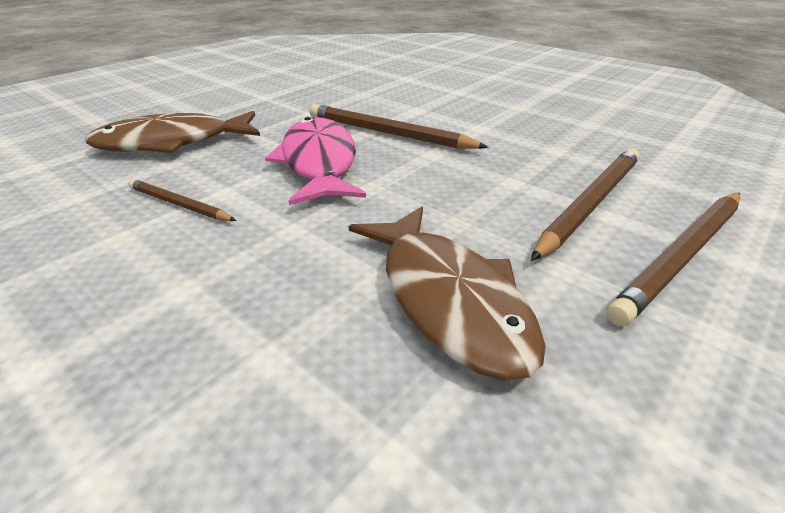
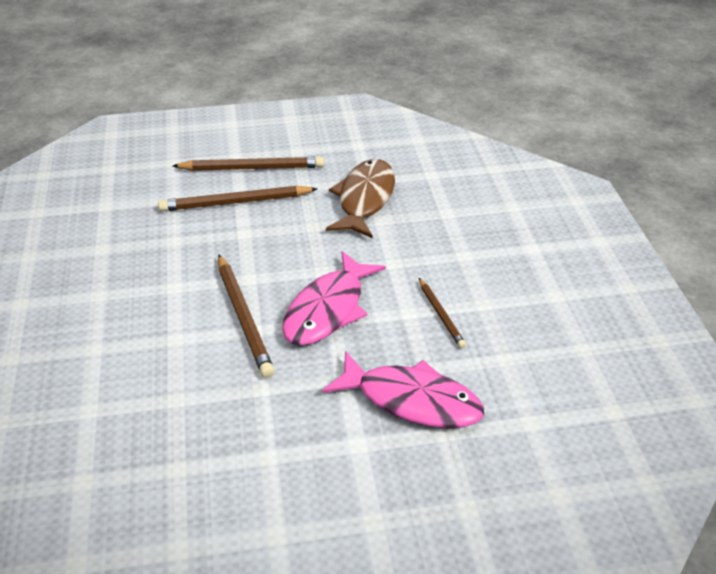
camera: 140 degrees left, 5 degrees up
(172, 143) = (411, 400): brown fish -> pink fish

